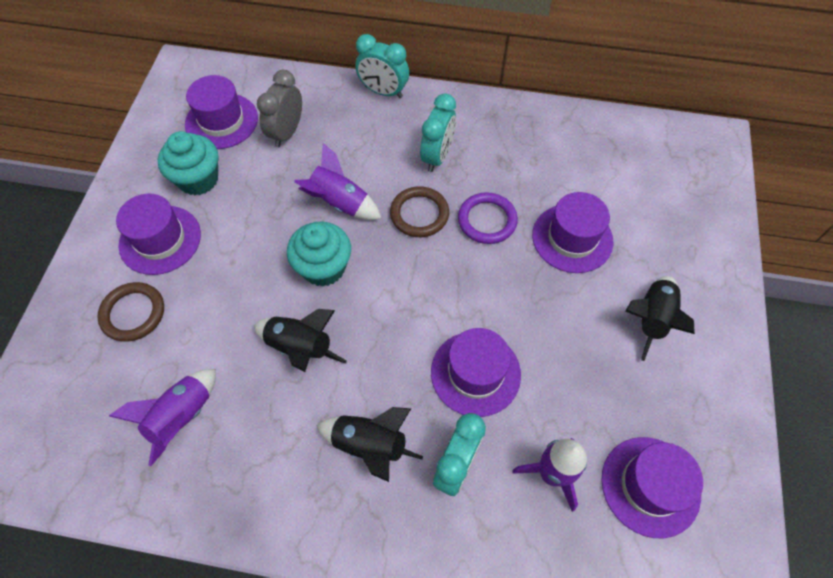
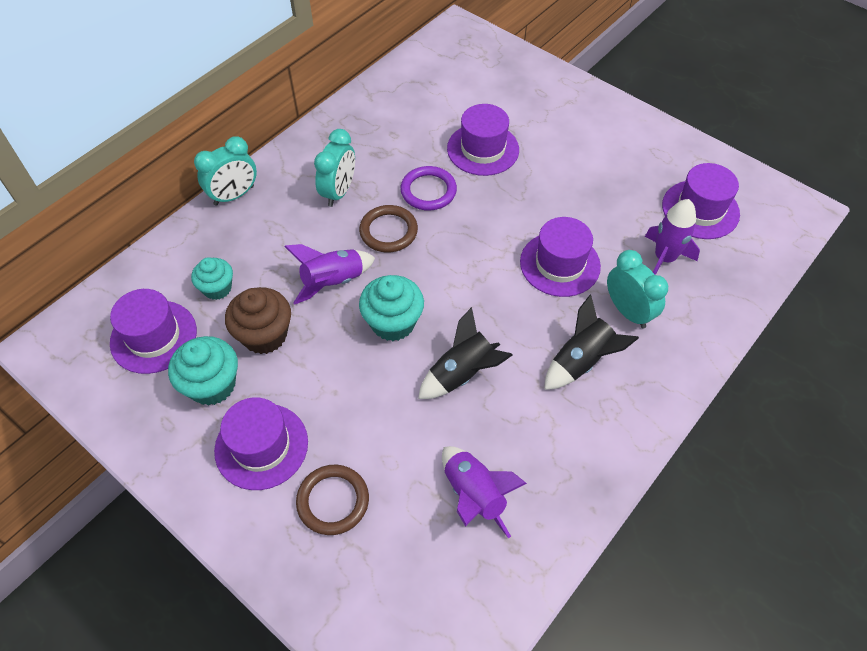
camera: 60 degrees left, 5 degrees down
(260, 186) = (264, 335): none -> brown cupcake
(287, 133) = (217, 288): grey clock -> turquoise cupcake
(437, 156) = (339, 192): turquoise clock -> turquoise clock turned 60 degrees clockwise
(651, 319) = (579, 142): black rocket -> none

